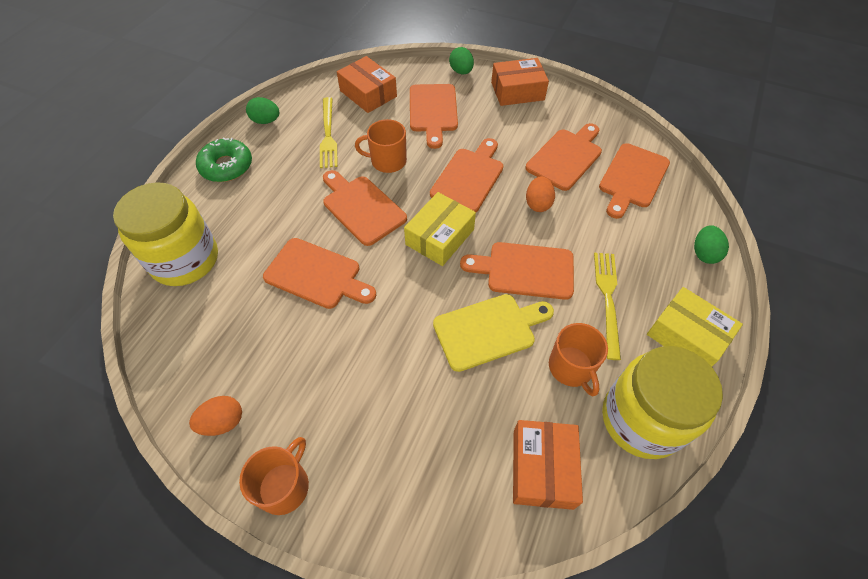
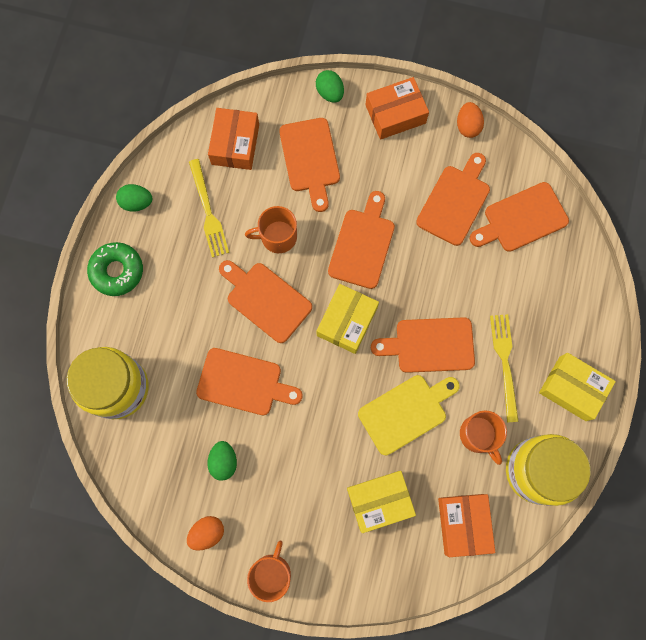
camera: 10 degrees left, 20 degrees up
(368, 93) = (235, 144): orange box -> orange box turned 60 degrees clockwise
(440, 422) = (379, 501): none -> yellow box
(538, 204) = (433, 266): orange egg -> orange egg (467, 126)
(632, 178) = (521, 219): orange cutting board -> orange cutting board turned 45 degrees clockwise
(704, 253) = (588, 299): green egg -> green egg (224, 461)

